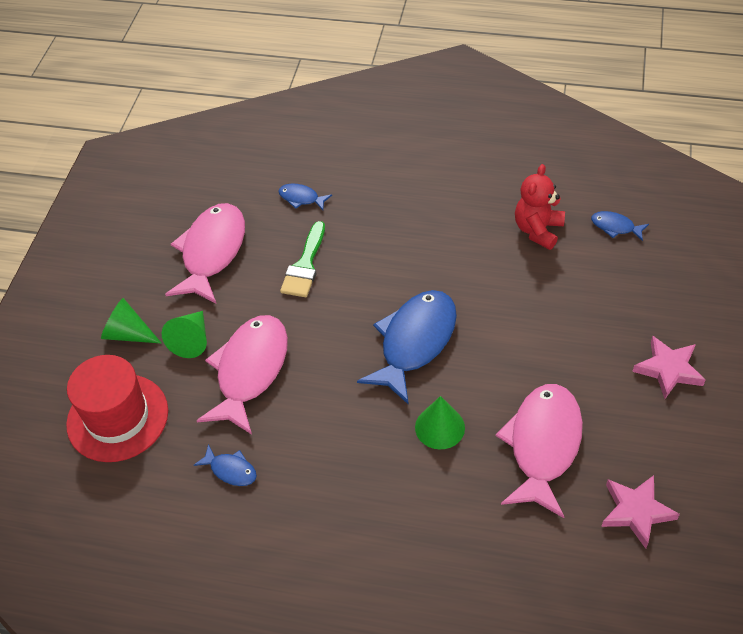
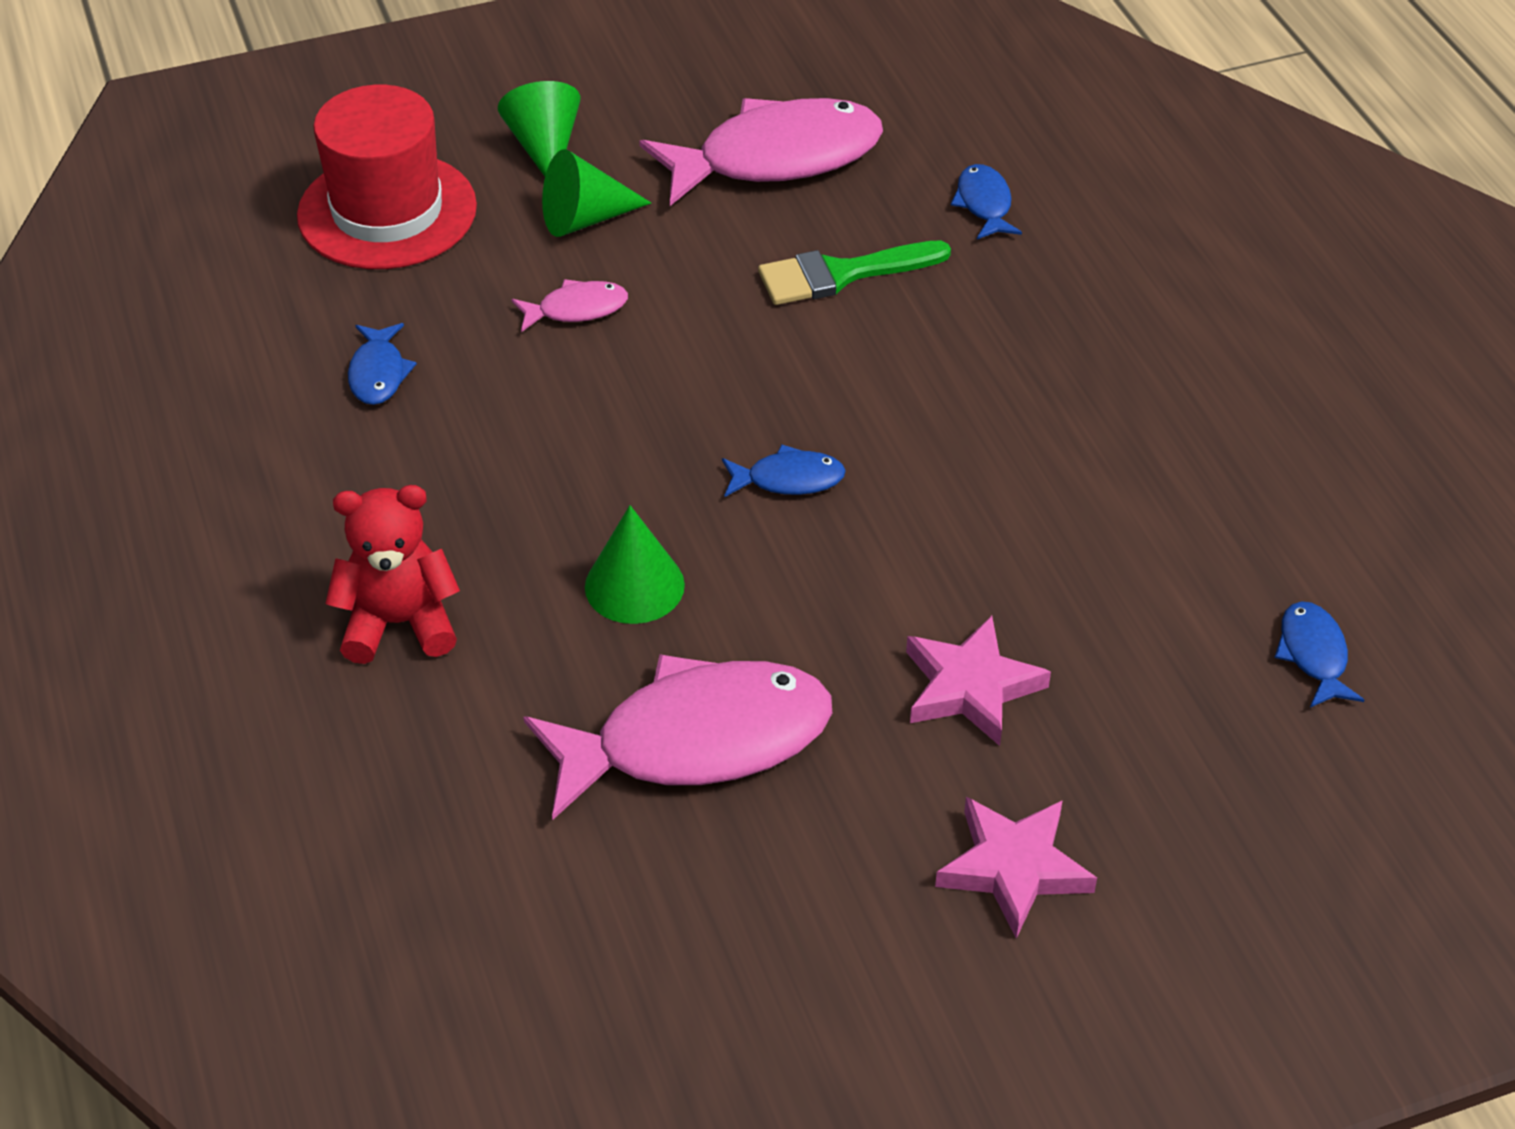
camera: 55 degrees right, 5 degrees down
(250, 371) = (576, 309): pink fish -> pink fish, size x0.45
(414, 342) = (788, 479): blue fish -> blue fish, size x0.45
(538, 230) = (1196, 541): red teddy bear -> red teddy bear (399, 623)
(636, 511) = (645, 931): pink star -> pink star (971, 687)

